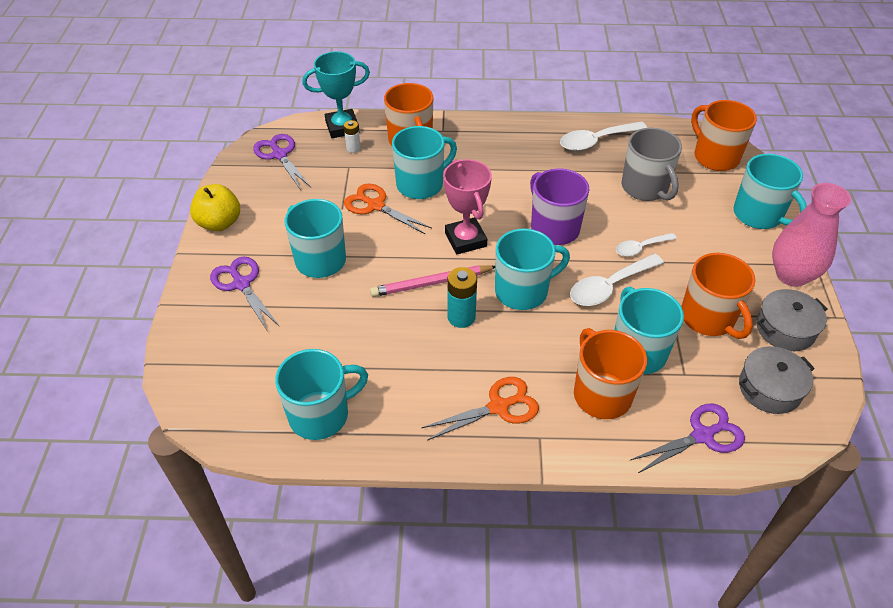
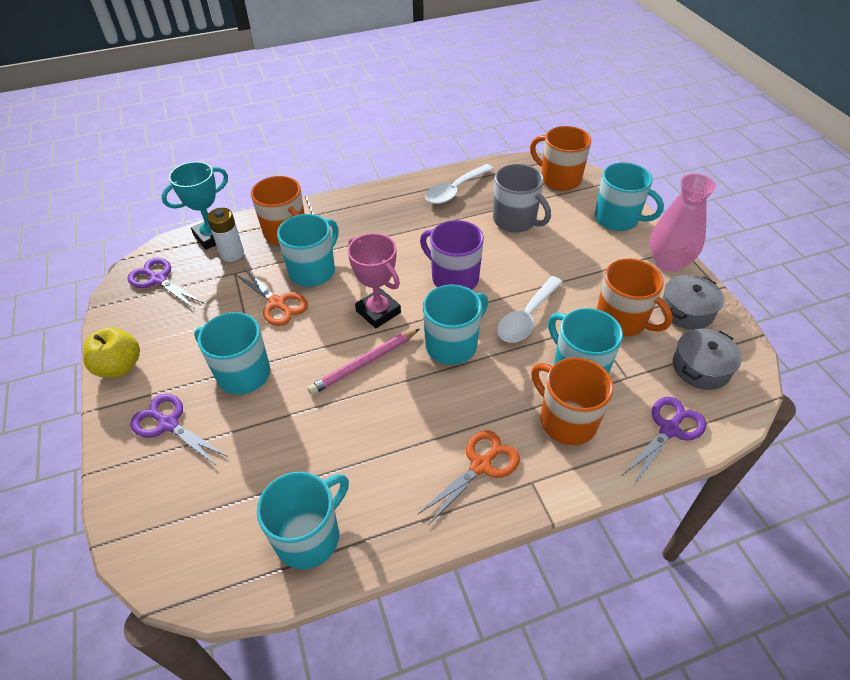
camera: 20 degrees left, 0 degrees up
(353, 148) = (232, 254): white battery -> white battery, size x1.65
(375, 206) = (277, 303): orange scissors -> orange scissors turned 150 degrees counterclockwise
(461, 317) = (407, 388): turquoise battery -> none
(640, 248) = (536, 274): white spoon -> none

